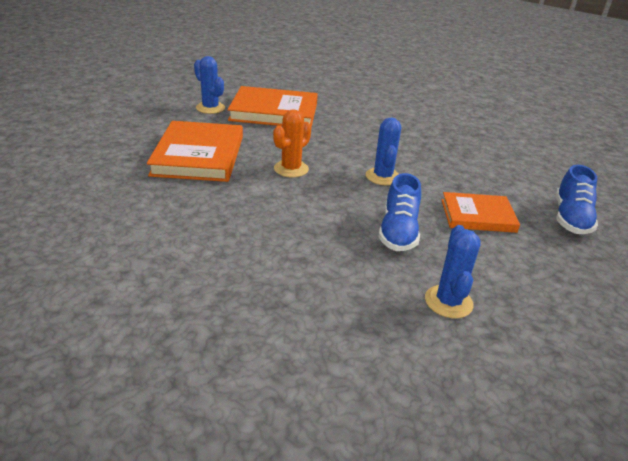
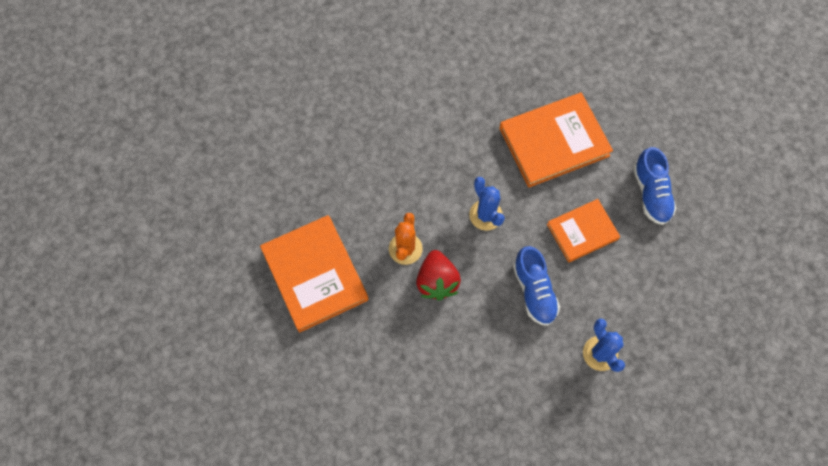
camera: 25 degrees left, 35 degrees up
(210, 108) = (259, 179): blue cactus -> none
(274, 112) = (325, 149): orange book -> orange book (554, 142)
(302, 194) = (437, 281): none -> red strawberry

